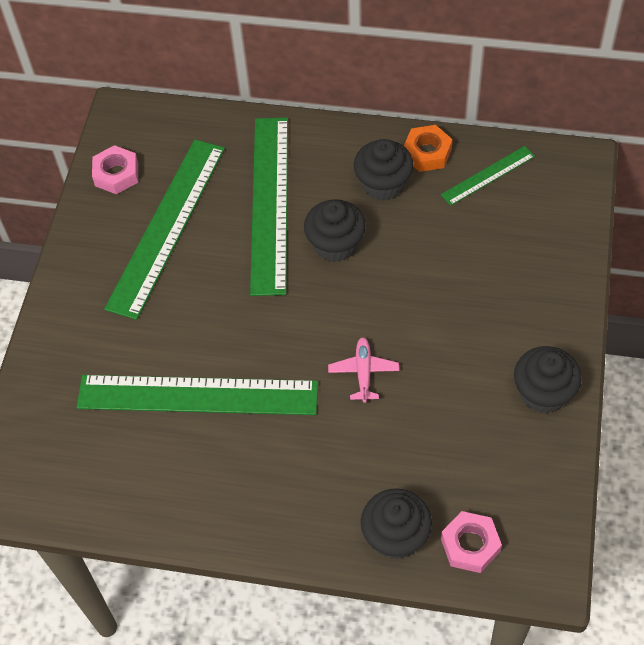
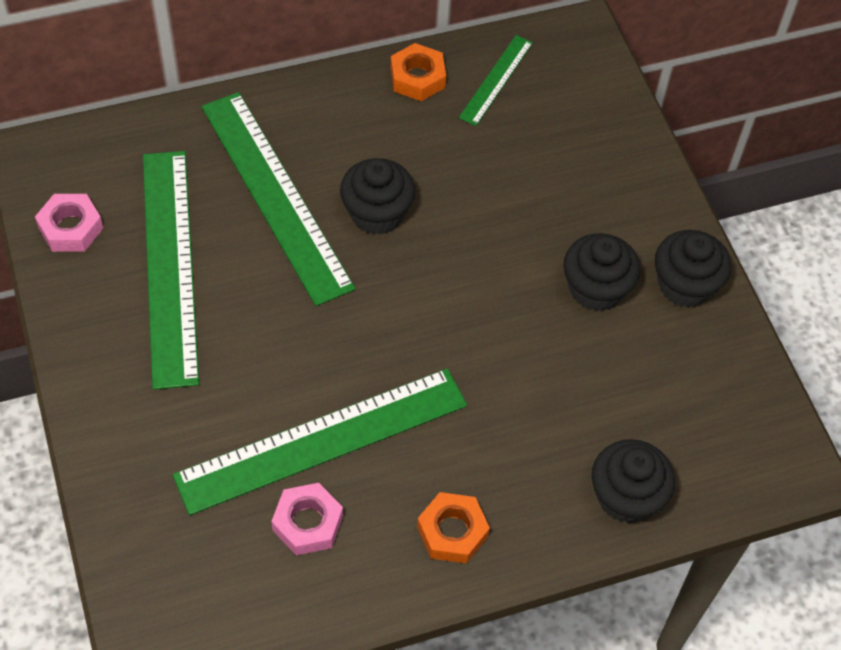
camera: 35 degrees left, 0 degrees up
(250, 503) = (452, 532): none -> orange nut
(363, 372) = (490, 339): pink plane -> none
(383, 184) = (390, 128): black cupcake -> black cupcake (596, 288)
(470, 545) = (705, 471): pink nut -> pink nut (307, 523)

